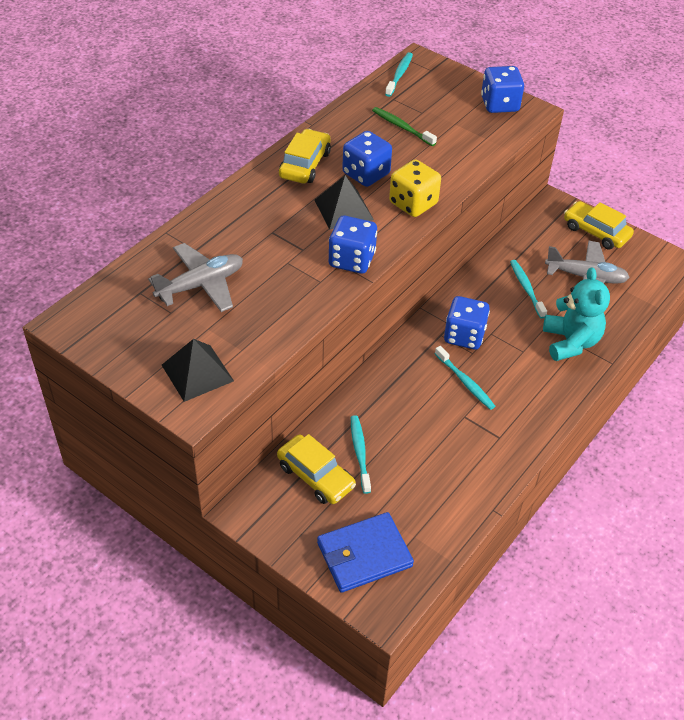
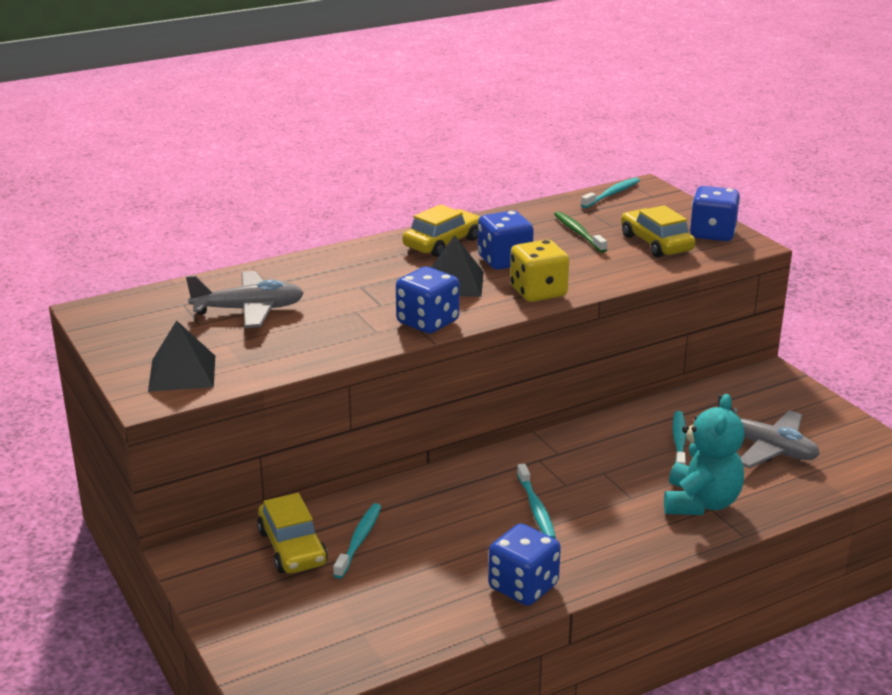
camera: 25 degrees right, 20 degrees down
(364, 555) = (290, 633): blue wallet -> none
(464, 336) = (567, 467): blue dice -> blue dice (523, 586)
(596, 232) = (811, 409): yellow car -> yellow car (656, 243)

